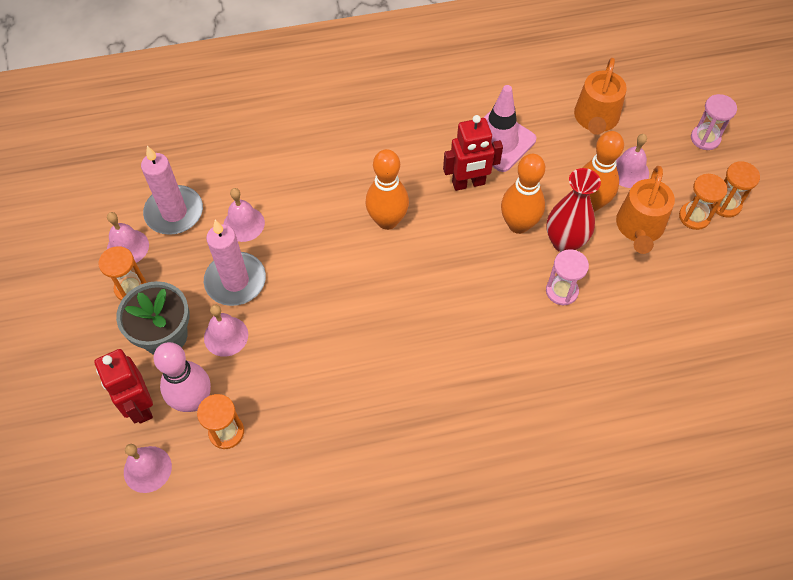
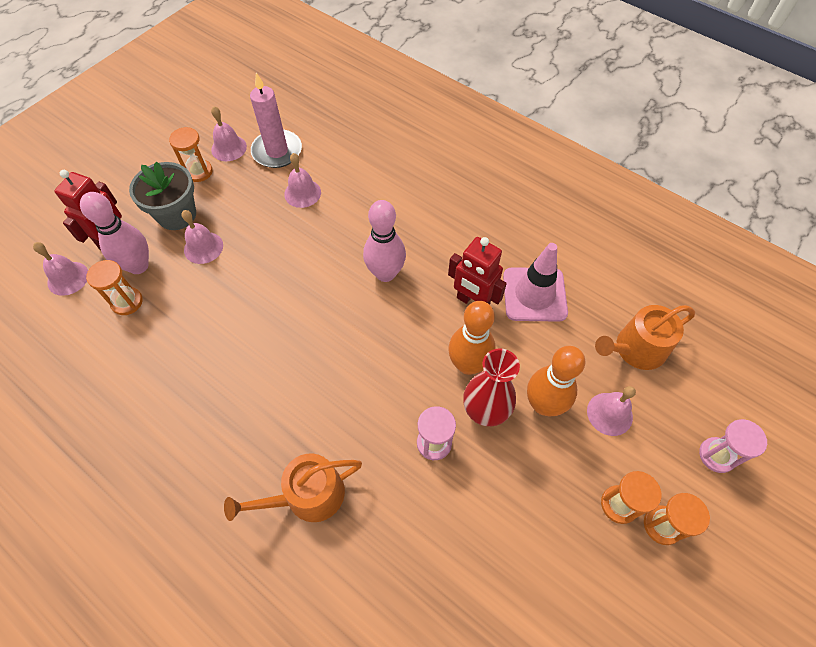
camera: 50 degrees right, 0 degrees up
(235, 281) = (252, 221): pink candle -> none
(387, 221) = (385, 273): orange bowling pin -> pink bowling pin
(639, 228) = (558, 463): orange watering can -> orange watering can (307, 496)

